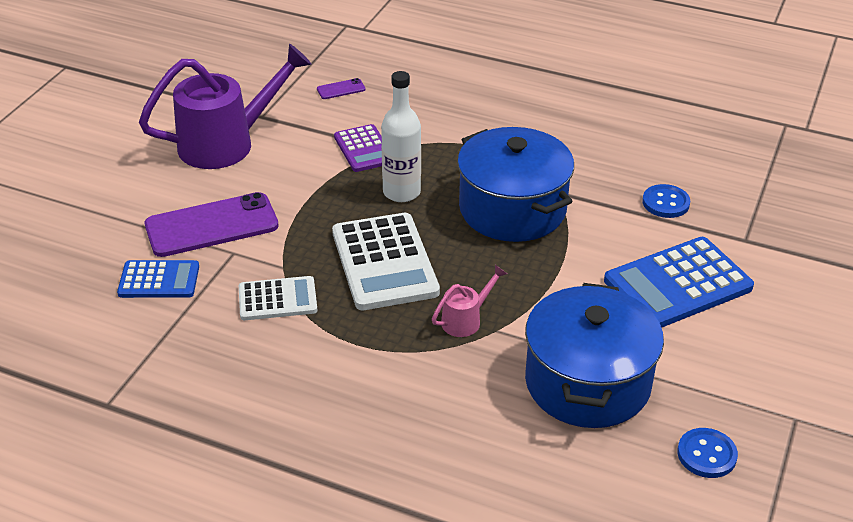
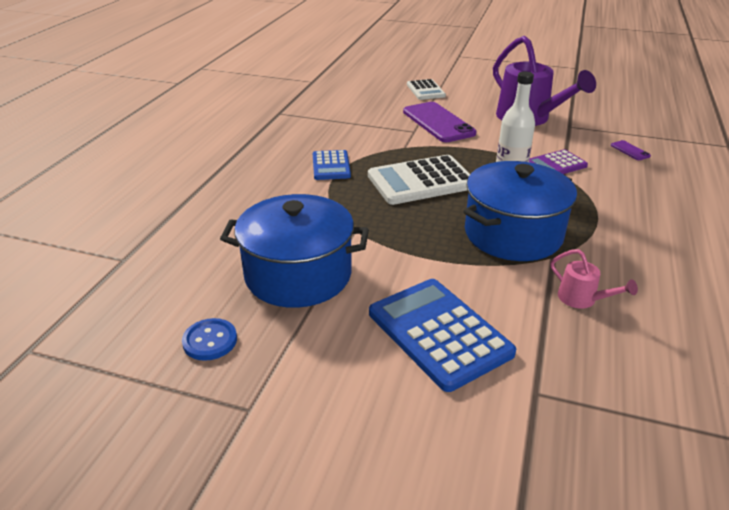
camera: 85 degrees right, 5 degrees down
(159, 280) = (381, 114): blue calculator -> blue calculator (331, 166)
(277, 299) = (372, 148): white calculator -> white calculator (425, 90)
(465, 320) = (364, 216): pink watering can -> pink watering can (582, 299)
(665, 203) = (574, 330): blue button -> none

